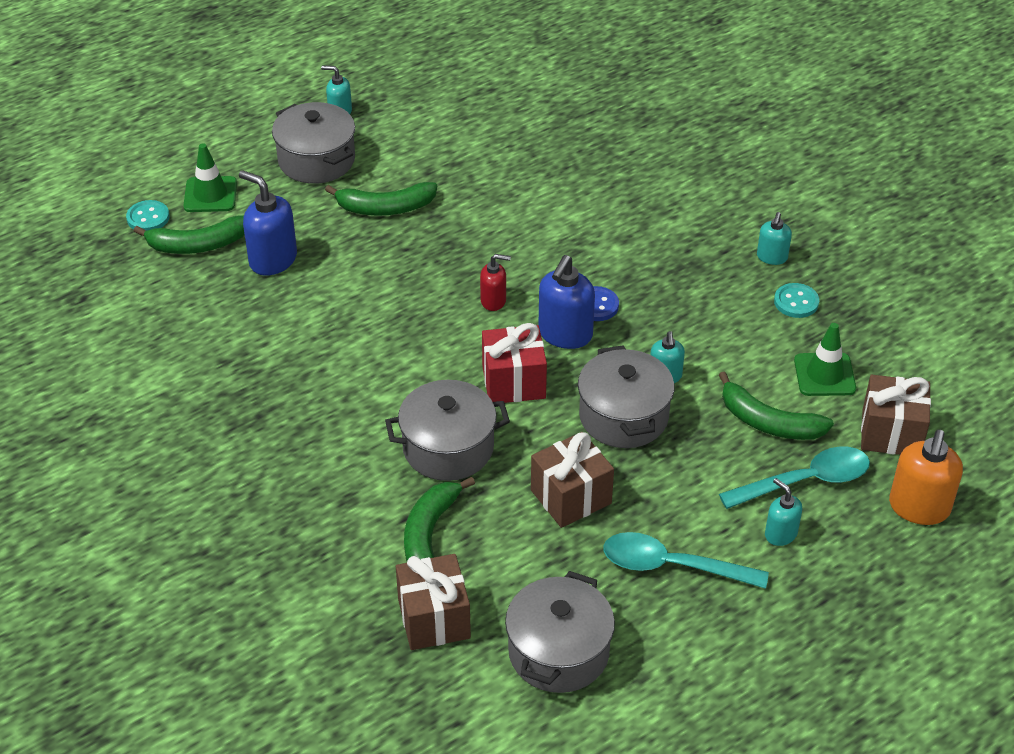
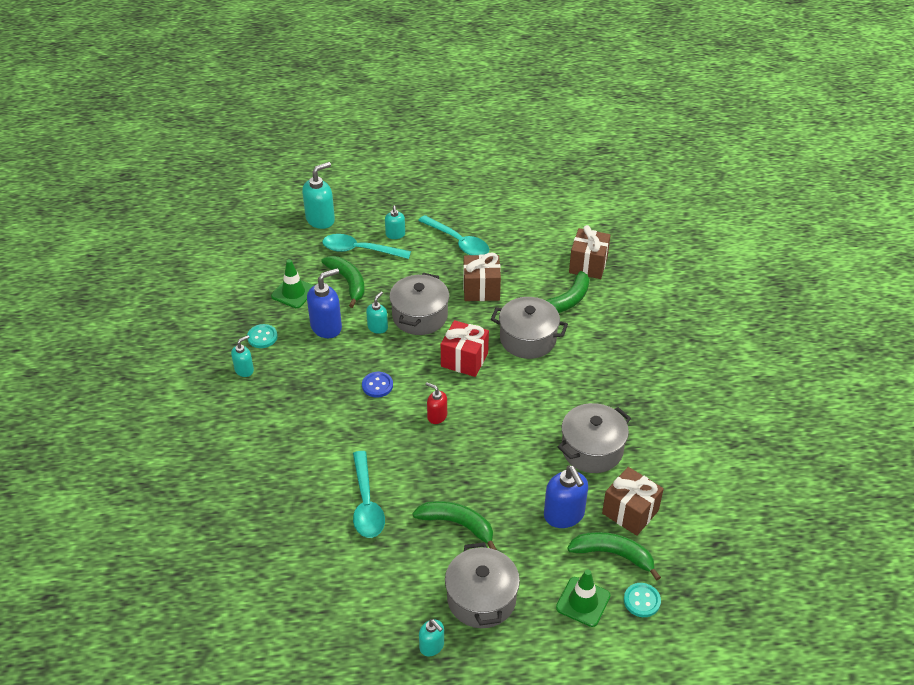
camera: 150 degrees left, 0 degrees up
(499, 189) = (366, 503): none -> turquoise spoon
(558, 652) = (539, 231): grey pot -> grey pot (592, 449)
(565, 334) = (412, 375): blue soap dispenser -> blue soap dispenser (326, 327)
(891, 433) = (294, 253): brown gift -> brown gift (630, 512)
(919, 508) = (320, 219): orange soap dispenser -> turquoise soap dispenser

